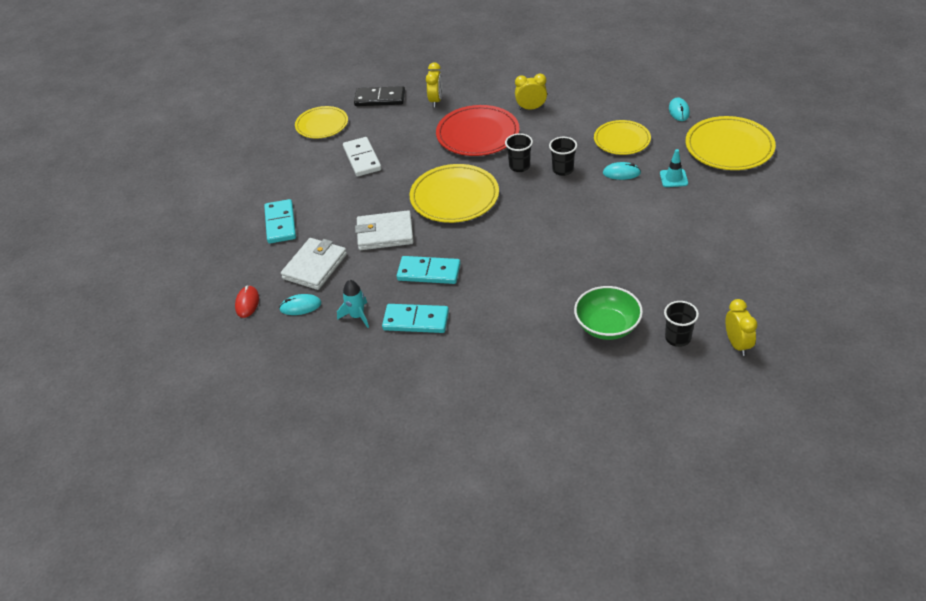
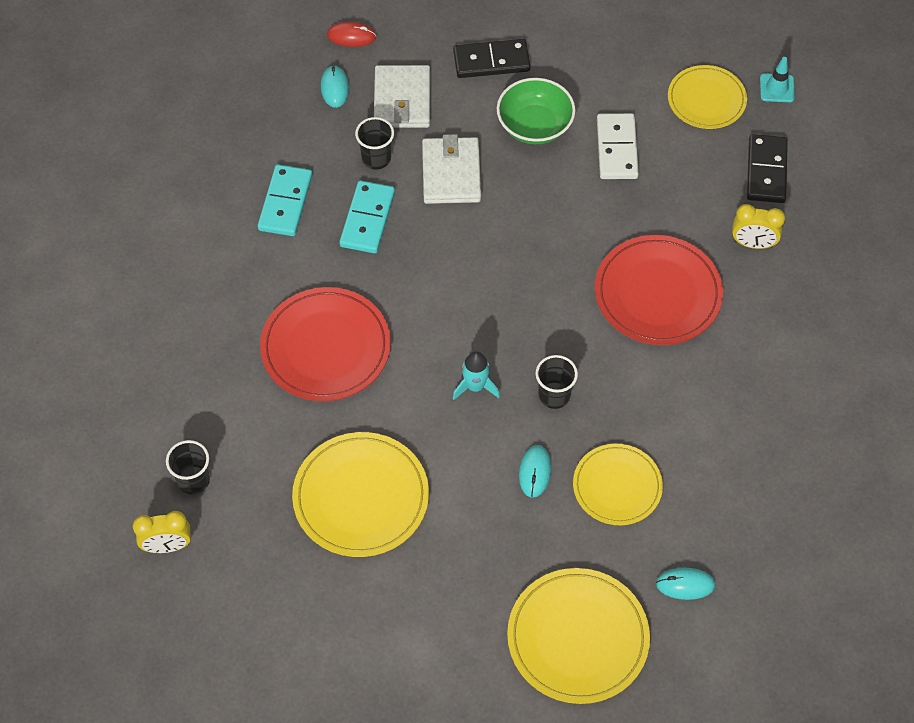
camera: 90 degrees right, 15 degrees up
(280, 223) = (491, 61): turquoise domino -> black domino
(315, 266) = (402, 100): white wallet -> white wallet turned 60 degrees clockwise
(357, 316) = (306, 144): turquoise rocket -> turquoise rocket (475, 386)
(362, 159) = (617, 149): white domino -> white domino turned 75 degrees counterclockwise
(454, 197) = (514, 255): yellow plate -> yellow plate (361, 497)
(519, 166) = (570, 340): black cup -> black cup (376, 158)
(531, 108) = (718, 371): yellow clock -> none
(546, 281) = (326, 347): none -> red plate
(607, 326) = (231, 405): green bowl -> green bowl (534, 126)
(673, 178) = (511, 540): turquoise traffic cone -> turquoise traffic cone (777, 88)

